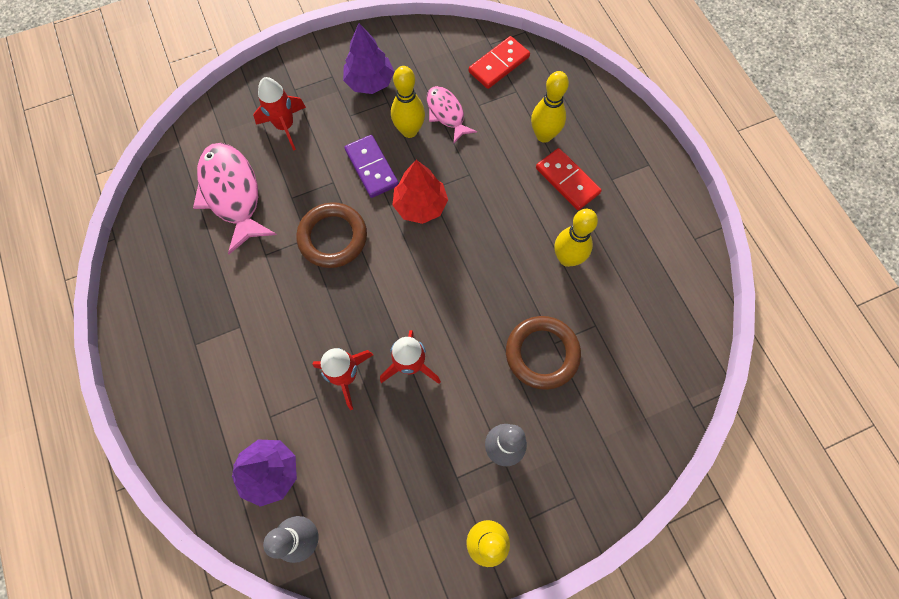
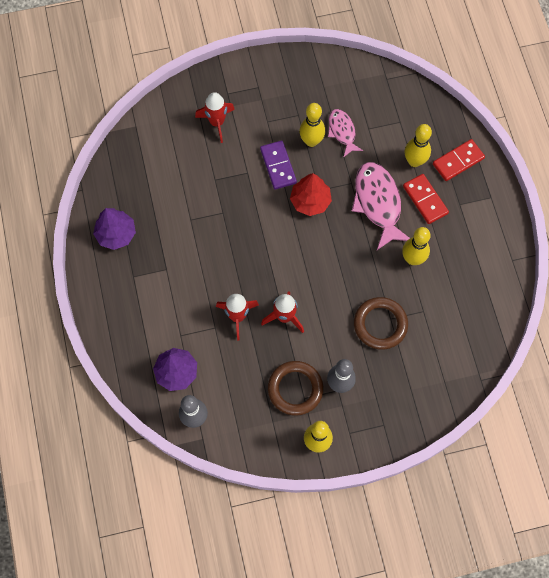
camera: 10 degrees right, 0 degrees up
(232, 194) = (171, 170): pink fish -> pink fish (378, 203)
(333, 237) = (241, 215): brown ring -> brown ring (295, 389)
(370, 82) = (287, 96): purple tree -> purple tree (116, 234)
(499, 64) = (390, 97): red domino -> red domino (458, 161)

